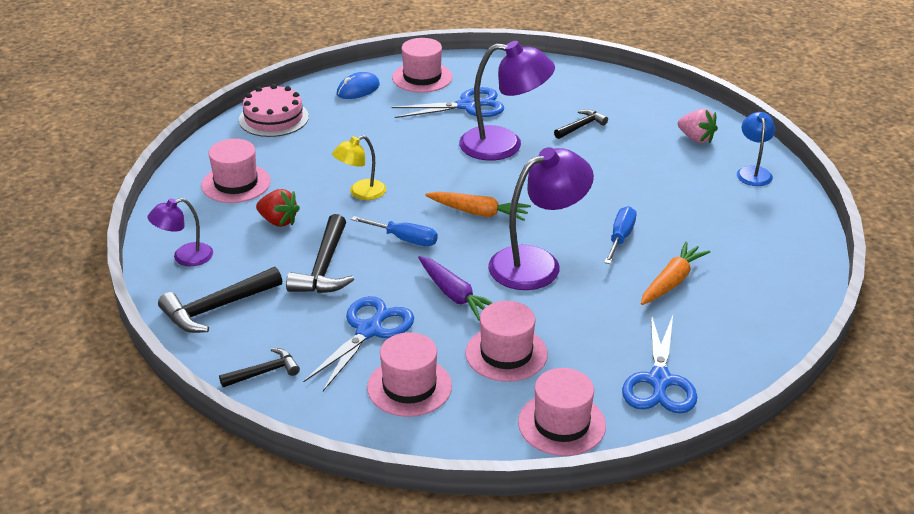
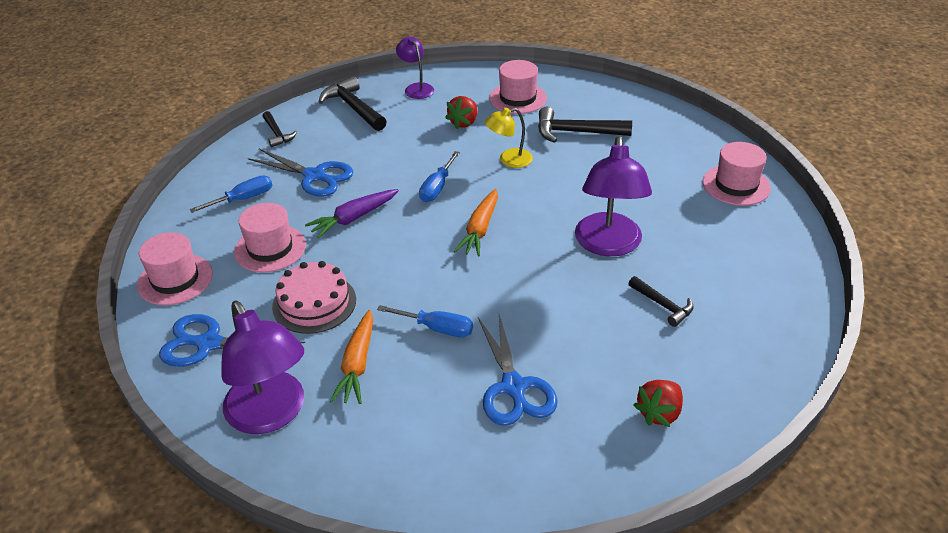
camera: 90 degrees right, 5 degrees up
(273, 118) = (626, 106): pink cake -> pink cake (314, 303)
(324, 268) = (398, 149): black hammer -> black hammer (575, 132)
(358, 89) = (695, 147): blue mouse -> none
(361, 193) = (509, 160): yellow lamp -> yellow lamp turned 75 degrees counterclockwise
(409, 387) = (243, 199): pink hat -> blue screwdriver
(467, 106) = (684, 218): blue scissors -> blue scissors (513, 387)
(537, 263) = (396, 267): purple lamp -> purple lamp (271, 414)
(672, 281) = (357, 364): orange carrot -> orange carrot turned 60 degrees clockwise
(696, 138) = (659, 413): pink strawberry -> red strawberry
(753, 172) = (584, 466): blue lamp -> none

